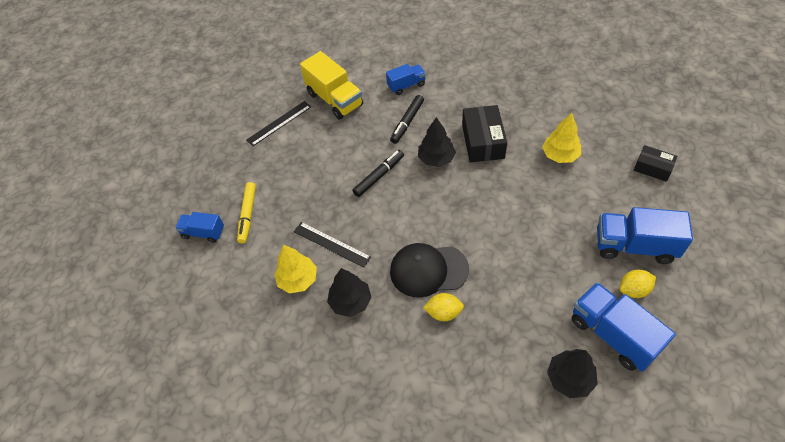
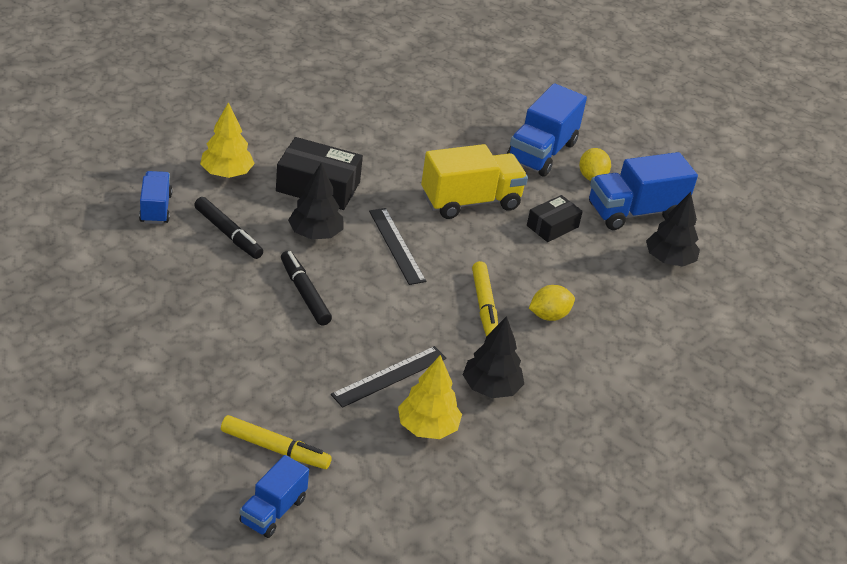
camera: 80 degrees left, 15 degrees down
(279, 123) = (109, 359): black ruler -> black ruler (396, 245)
(335, 99) = (115, 285): yellow truck -> yellow truck (470, 201)
(428, 270) = (484, 305): black cap -> yellow marker
(443, 313) = (549, 315): yellow lemon -> yellow lemon turned 45 degrees clockwise
(560, 155) = (387, 143): yellow tree -> yellow tree (227, 173)
(652, 168) = (452, 95): black box -> black box (552, 226)

